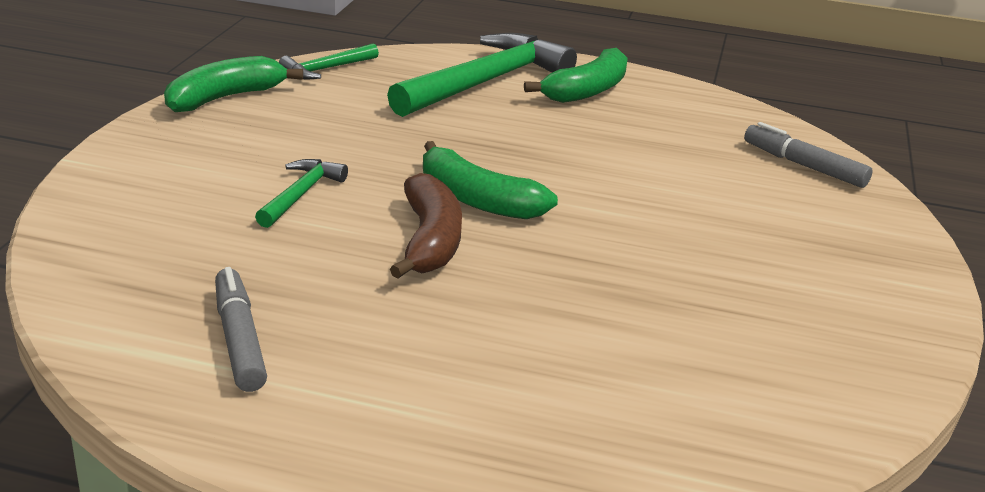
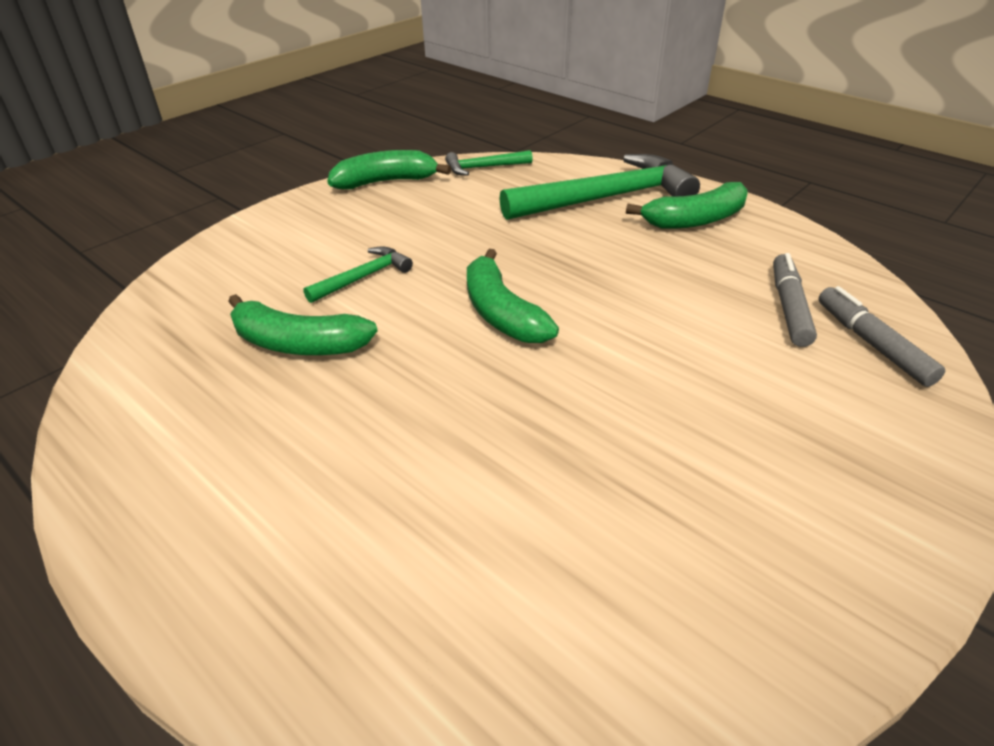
camera: 30 degrees right, 10 degrees up
(239, 339) = (194, 405): grey marker -> grey marker (788, 307)
(294, 265) = (298, 344): none -> green banana
(430, 241) = (425, 346): brown banana -> none

